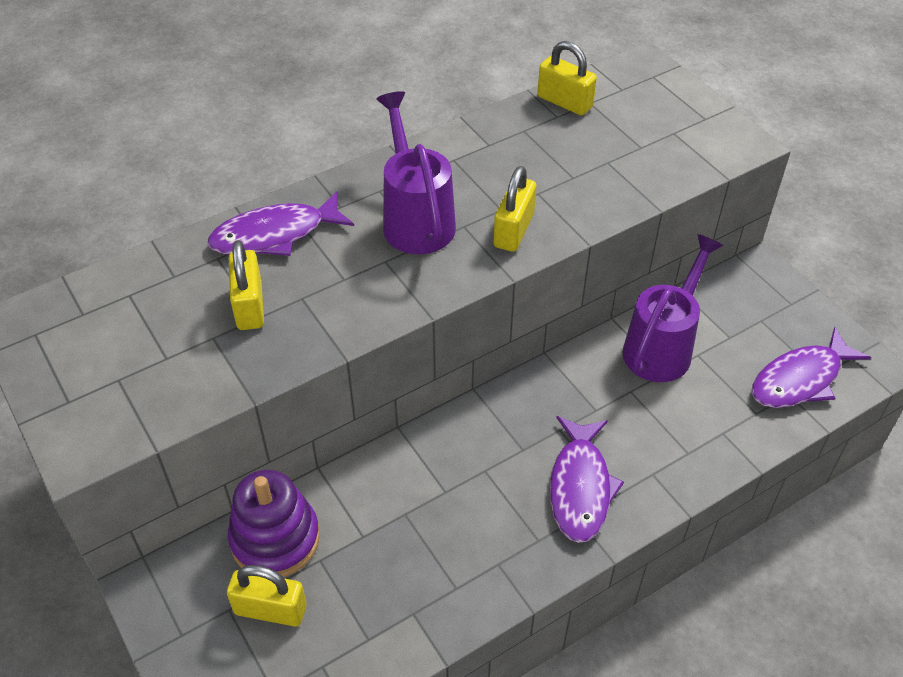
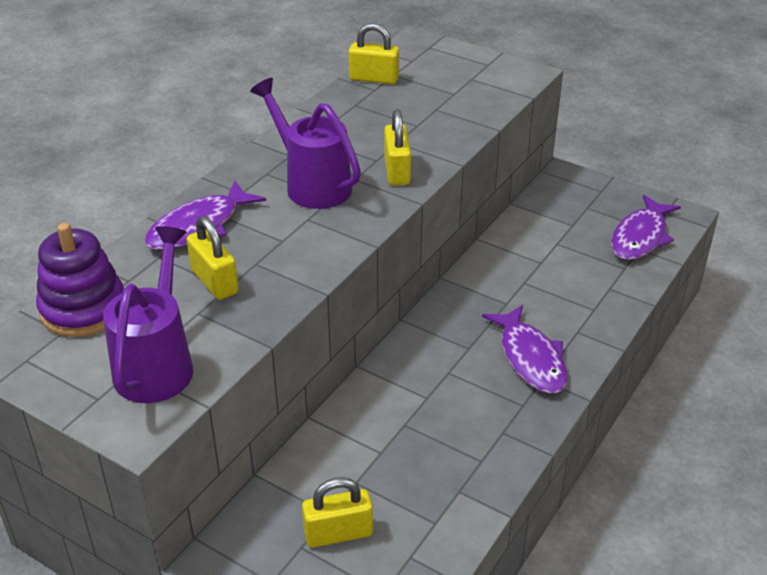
camera: 25 degrees left, 10 degrees down
(275, 539) = (307, 481): purple stacking toy -> purple stacking toy (83, 309)
(662, 347) = (527, 246): purple watering can -> purple watering can (157, 364)

